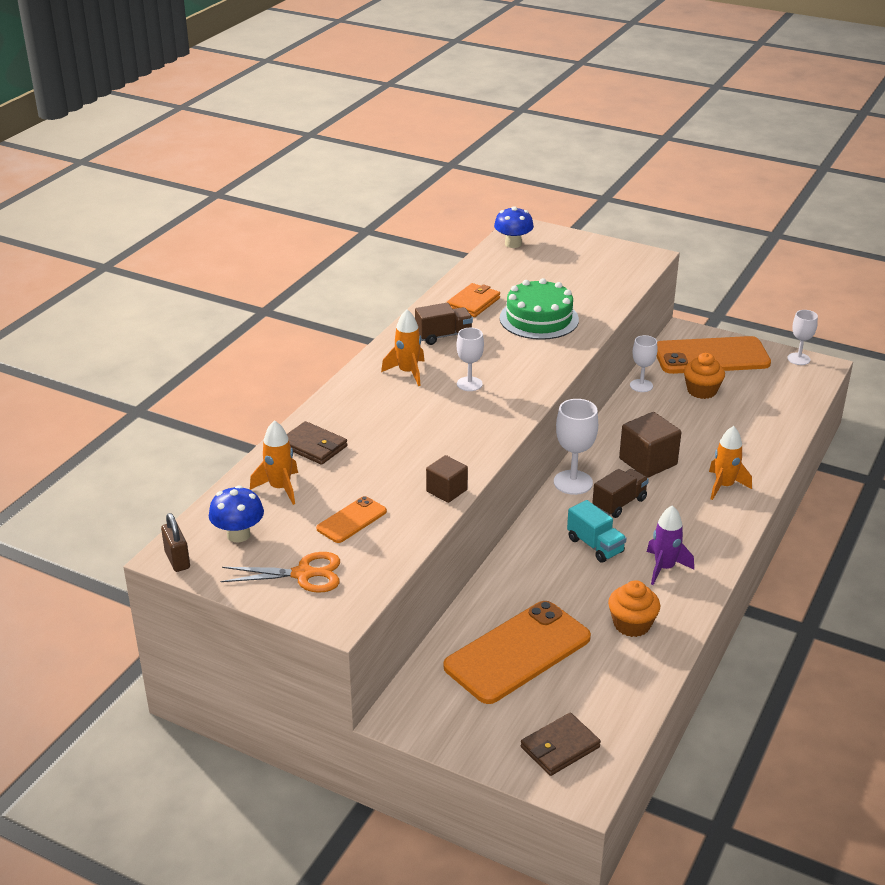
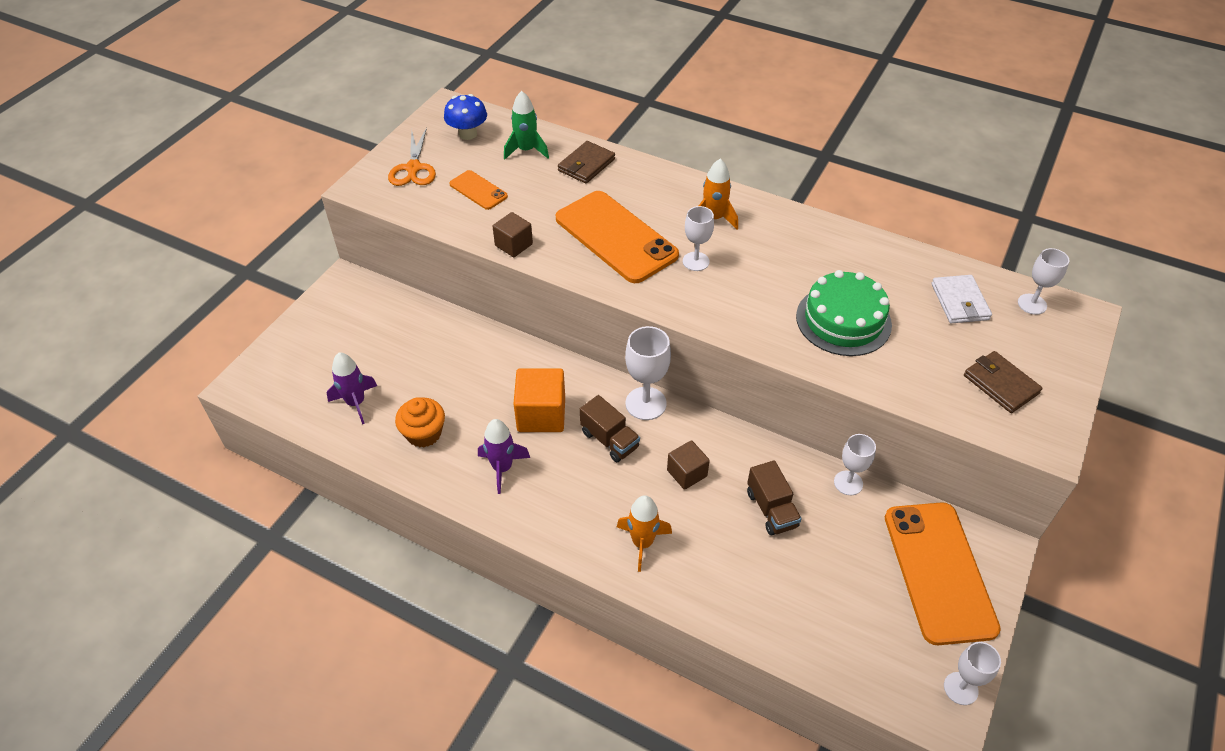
camera: 90 degrees right, 15 degrees up
(177, 560) = (442, 109): brown padlock -> none
(280, 488) = (526, 150): orange rocket -> green rocket
(443, 336) = (790, 243): brown truck -> brown truck (771, 509)
(473, 303) = (868, 266): orange wallet -> none
(513, 244) = (1032, 304): blue mushroom -> white goblet
(513, 270) = (960, 302): none -> white wallet
(517, 652) = (402, 351): orange phone -> orange phone (616, 237)
(560, 747) = (289, 373): brown wallet -> brown wallet (1000, 384)
(595, 545) = (541, 414): turquoise truck -> orange cube
(598, 681) = (356, 403): none -> purple rocket
(648, 462) = (687, 473): brown cube -> brown cube, size x0.62
(701, 391) = (848, 548): orange cupcake -> none

